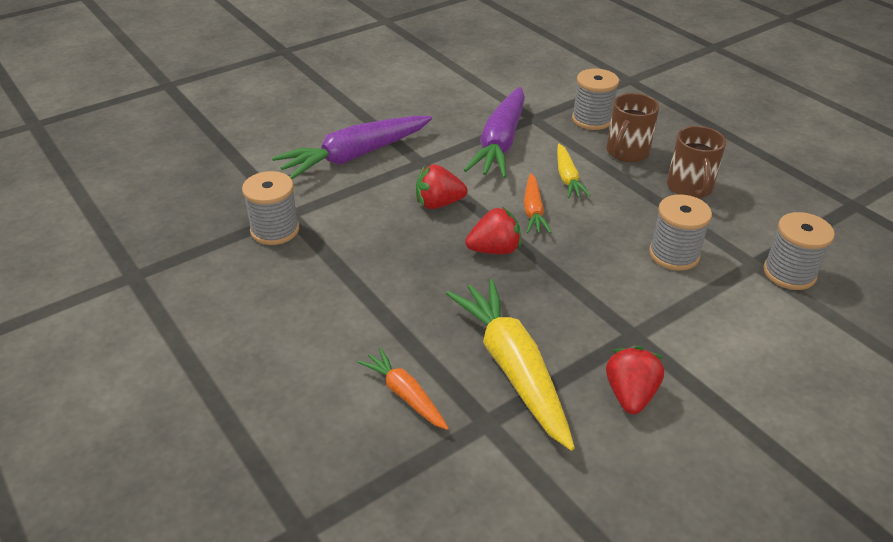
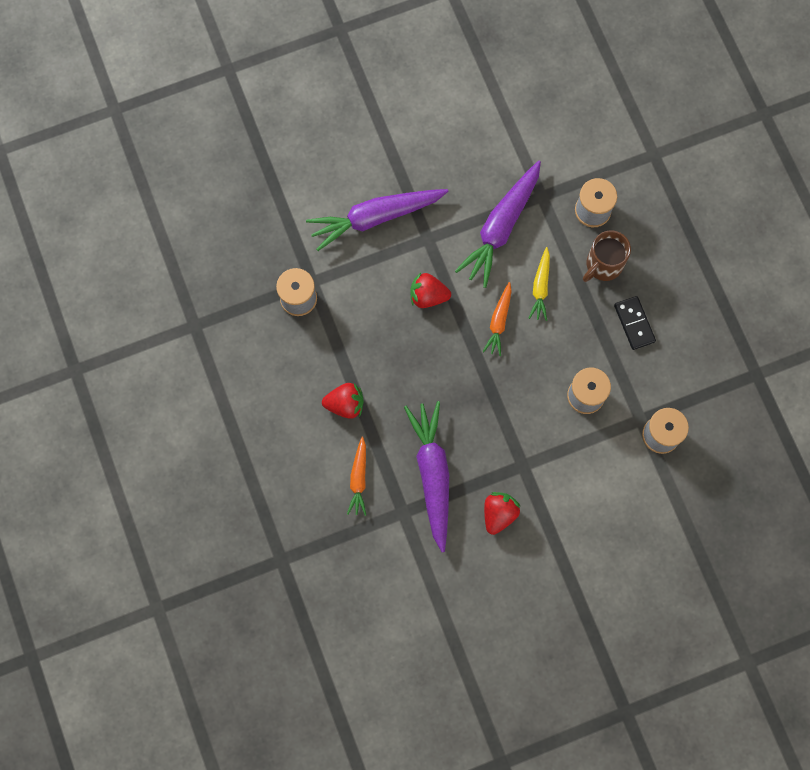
camera: 15 degrees right, 35 degrees up
(405, 395) = (358, 479): orange carrot -> orange carrot turned 150 degrees counterclockwise
(494, 250) = (455, 359): red strawberry -> red strawberry (345, 404)
(513, 368) = (432, 474): yellow carrot -> purple carrot
(690, 188) = (634, 323): brown mug -> black domino

